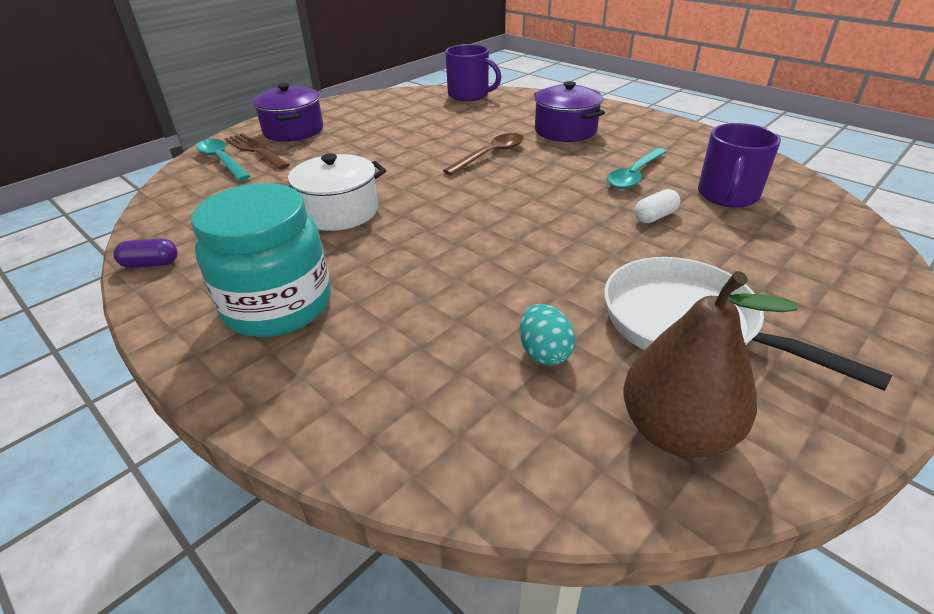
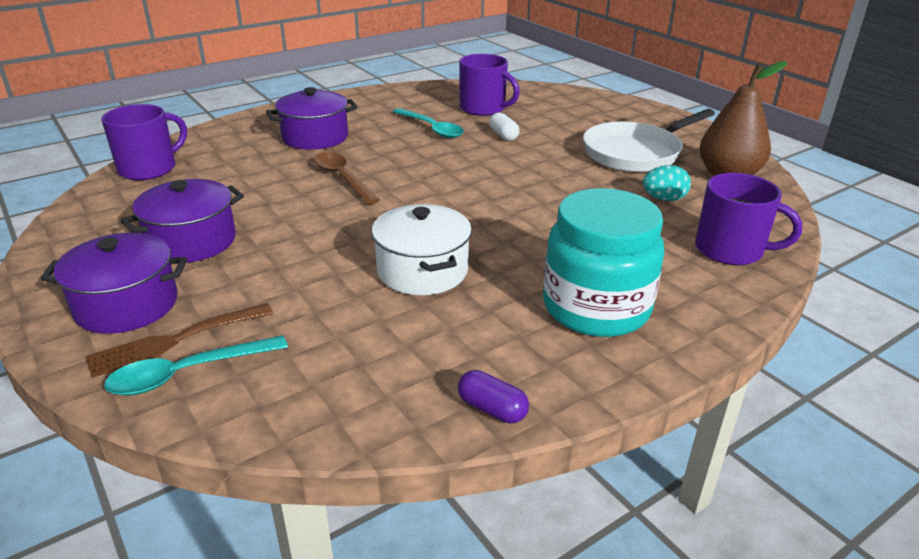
camera: 80 degrees left, 5 degrees down
(151, 264) = (492, 409): purple capsule -> purple capsule turned 60 degrees counterclockwise
(370, 129) = (192, 241): none -> purple pot
(413, 417) = (731, 250): none -> purple mug

